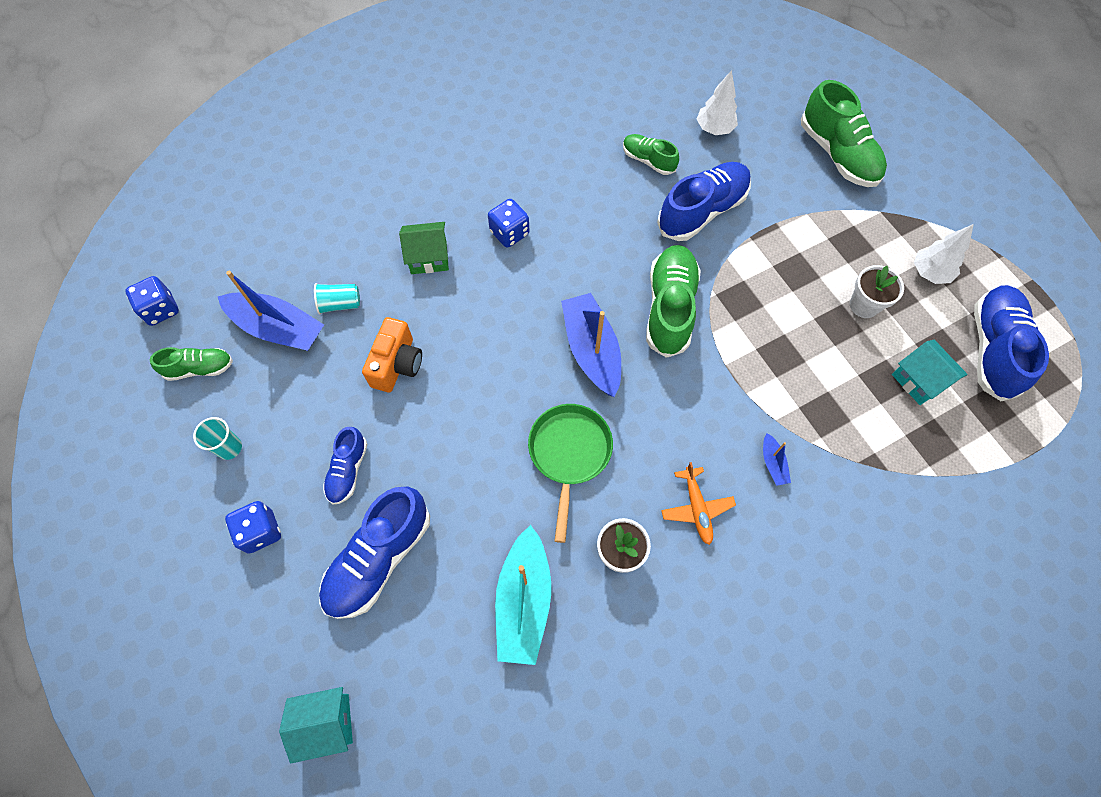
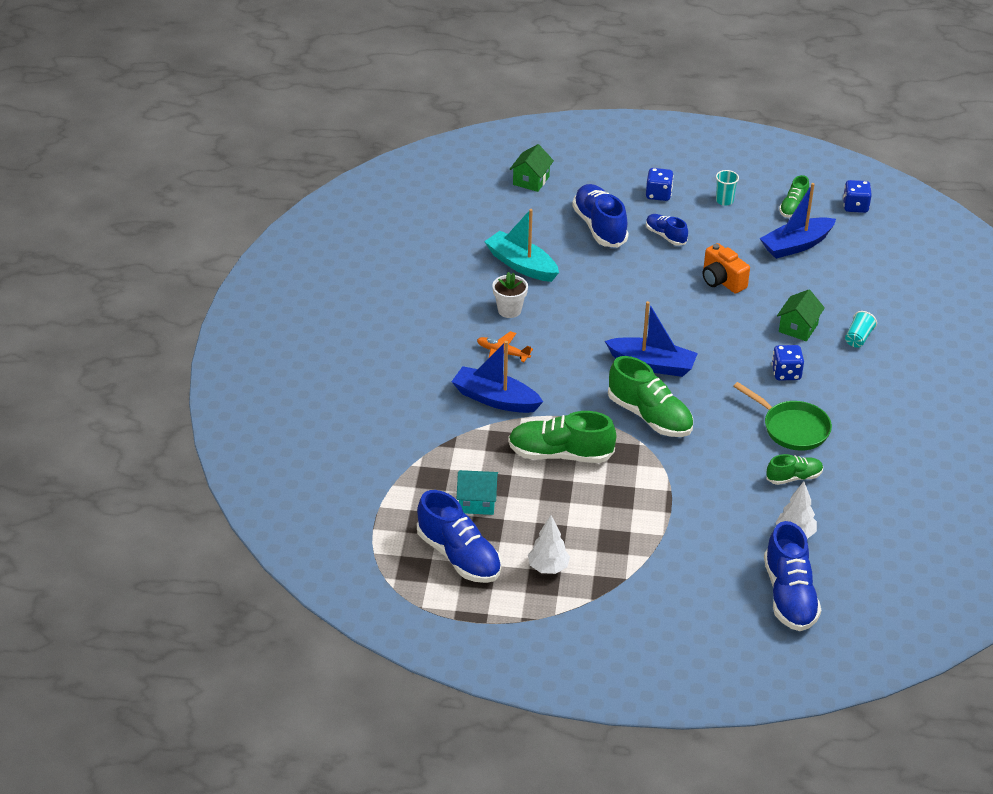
camera: 125 degrees right, 25 degrees down
(326, 723) = (531, 180): turquoise house -> green house
(340, 304) = (793, 276): turquoise cup -> turquoise cup (858, 338)
(569, 454) = (589, 321): green pan -> green pan (792, 428)
(702, 211) = (718, 479): blue shoe -> blue shoe (789, 595)
(773, 463) = (495, 399): blue boat -> blue boat, size x2.25
(837, 154) = (703, 591): green shoe -> green shoe (560, 454)
(864, 305) = (557, 513): white flower pot -> none

